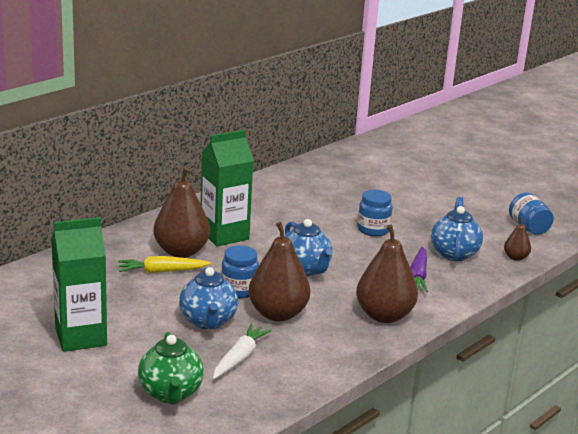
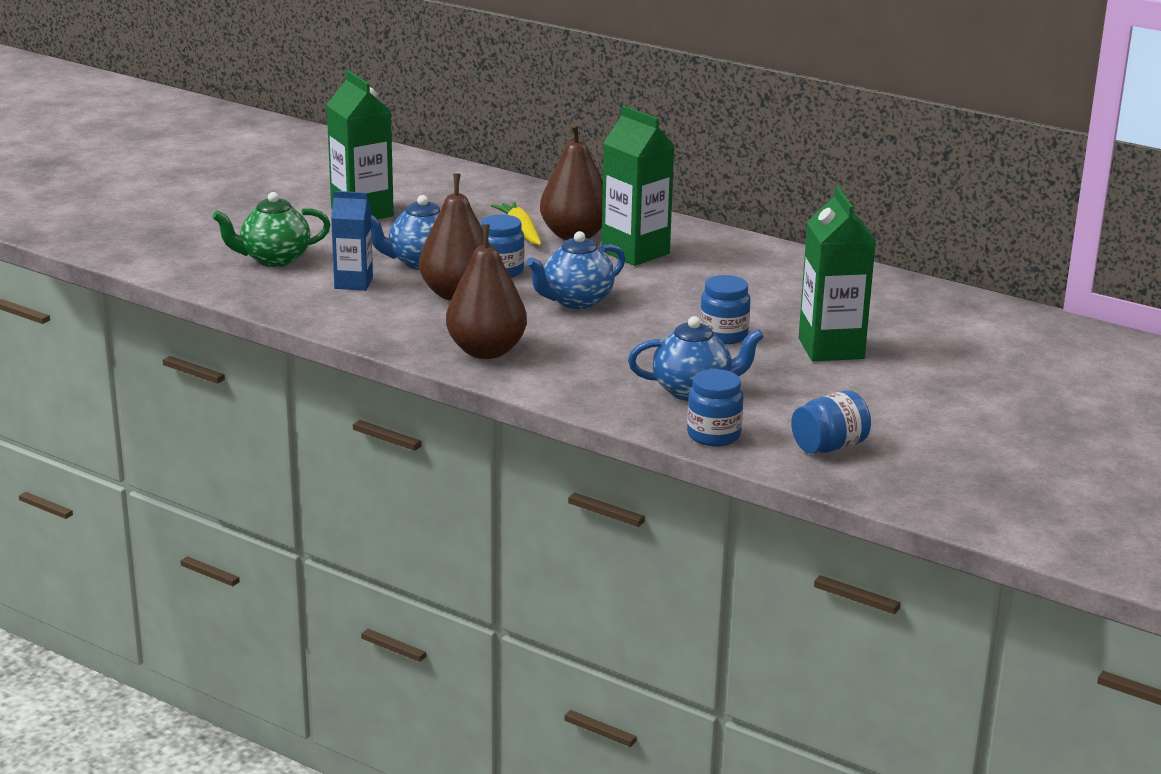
camera: 80 degrees right, 0 degrees up
(239, 358) = (353, 283): white carrot -> blue carton
(398, 202) = (831, 348): none -> green carton
(418, 276) = (606, 368): purple carrot -> none
(515, 257) = (713, 435): brown pear -> blue jar

